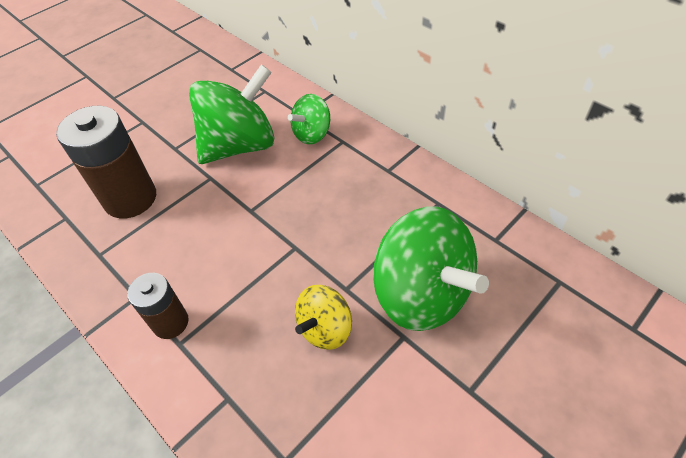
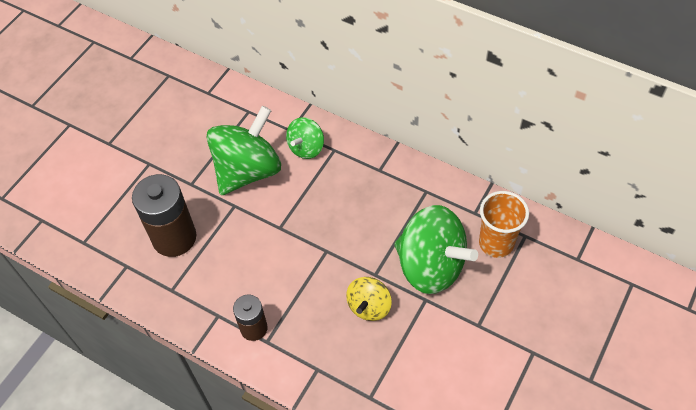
camera: 15 degrees left, 5 degrees up
(517, 283) = (496, 243): none -> orange cup

